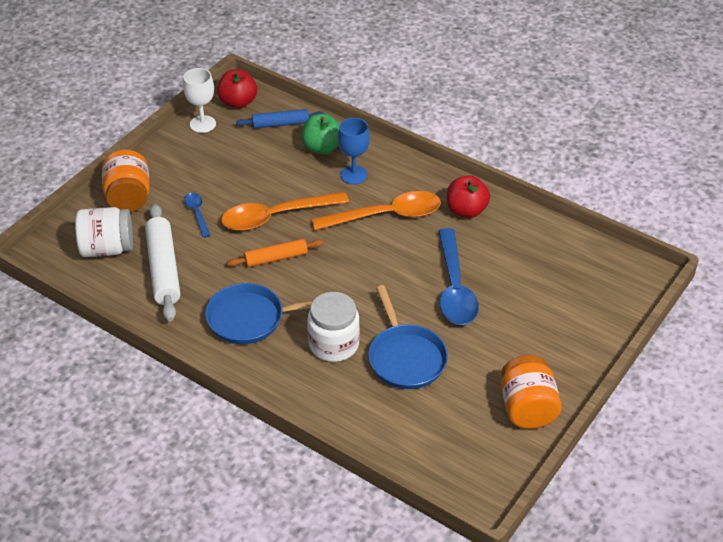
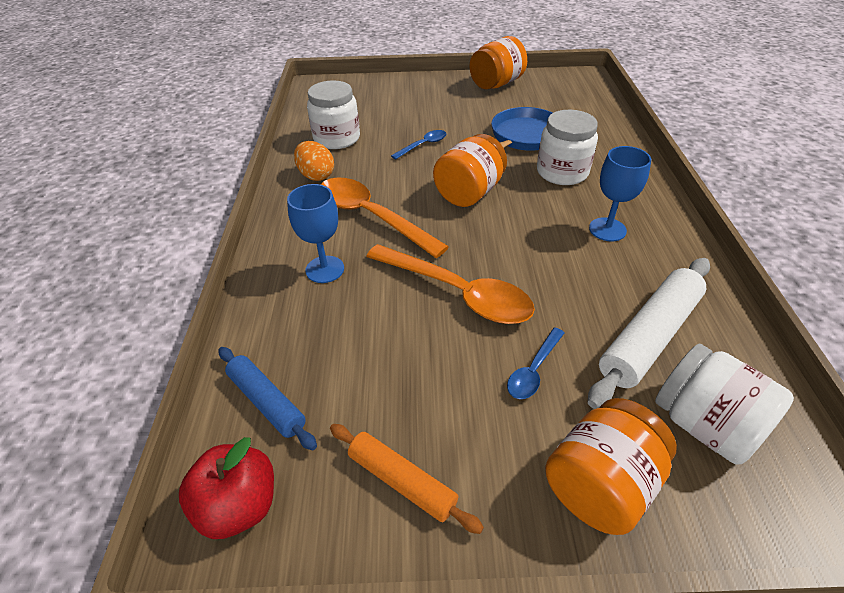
camera: 125 degrees left, 0 degrees up
(202, 124) = (339, 518): white goblet -> none
(250, 318) = (607, 229): blue pan -> blue goblet
(276, 258) = (516, 257): orange rolling pin -> orange rolling pin (402, 481)
(322, 148) = (292, 324): green apple -> none
(362, 276) = (469, 193): none -> orange jar
(454, 288) = (423, 145): blue spoon -> blue spoon, size x0.49
(466, 210) = (316, 175): red apple -> orange egg
(515, 244) = (337, 138): none -> white jar

